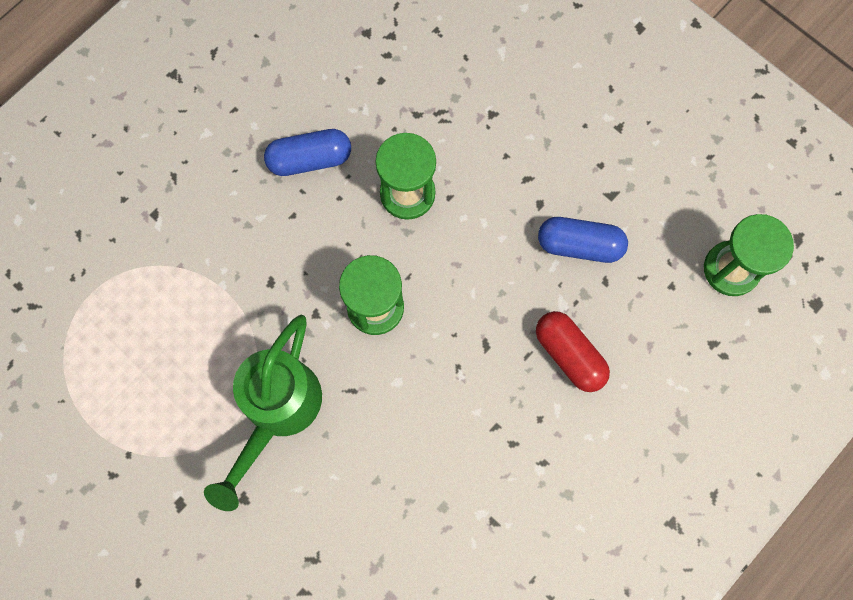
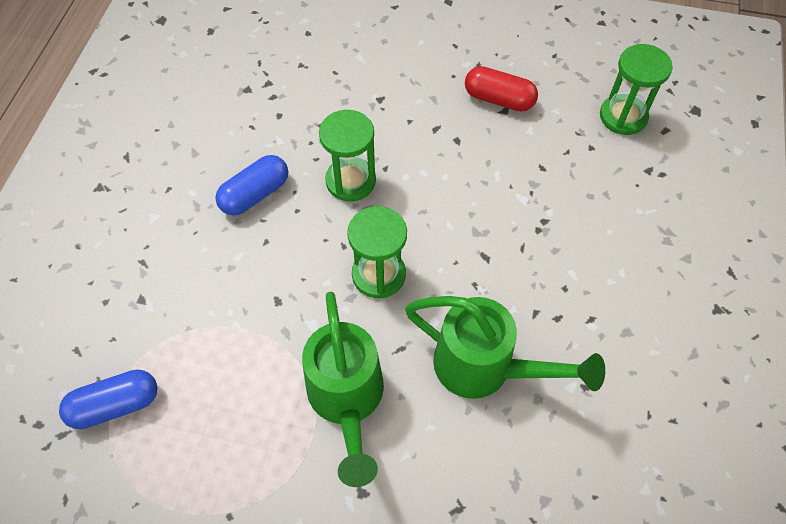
camera: 30 degrees left, 15 degrees down
(415, 453) = (486, 368): none -> green watering can
(569, 354) = (553, 230): red capsule -> red capsule (499, 99)
(579, 245) = (506, 153): blue capsule -> blue capsule (115, 405)

